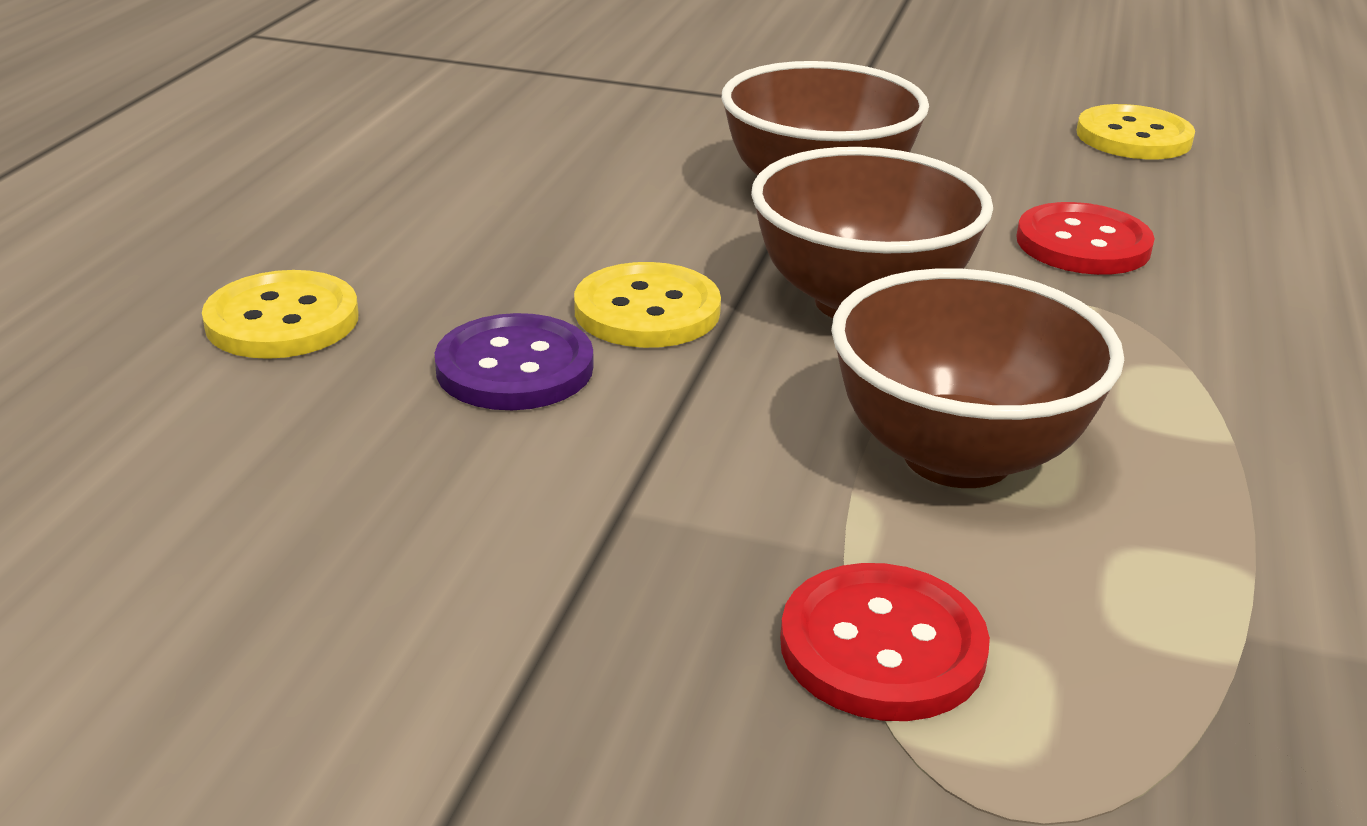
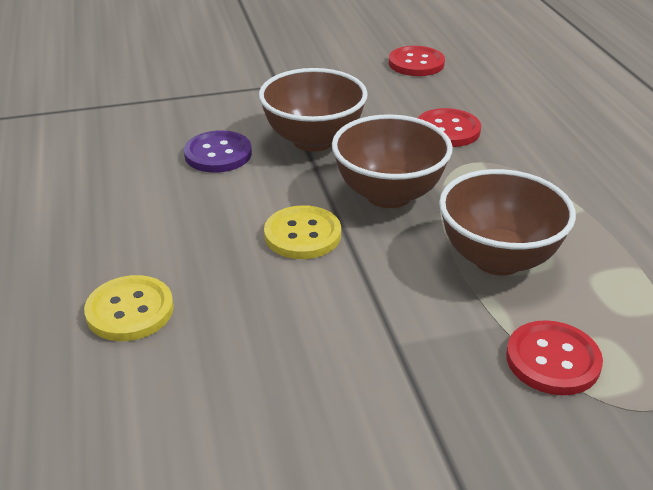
camera: 30 degrees left, 5 degrees up
(515, 367) = (275, 290): purple button -> purple button (218, 154)
(1133, 137) = (416, 63): yellow button -> red button

